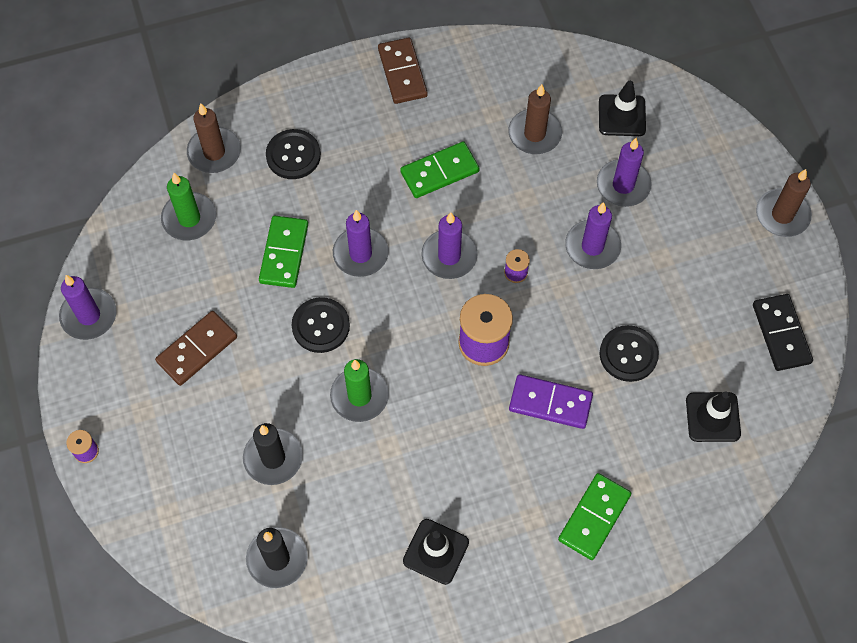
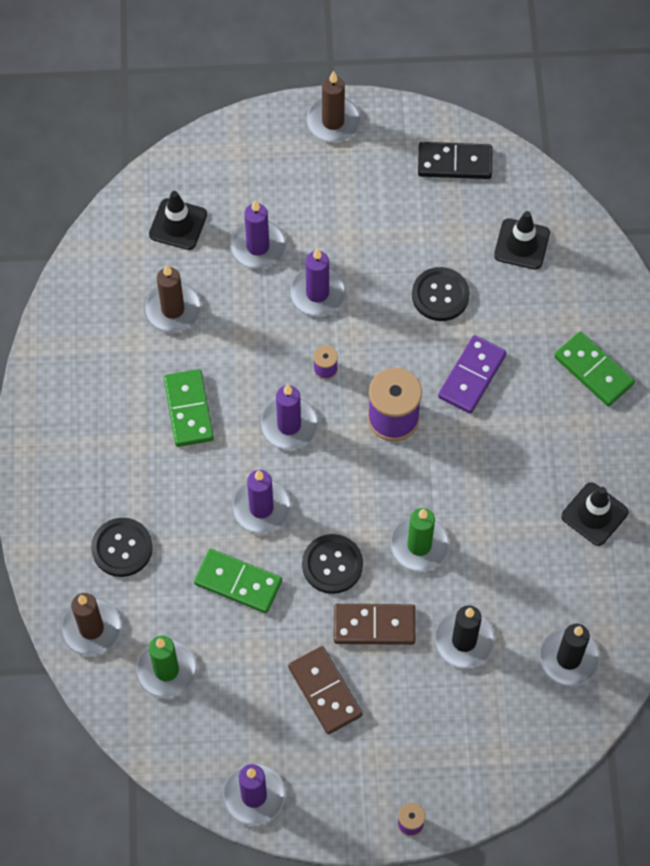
camera: 75 degrees left, 0 degrees up
(402, 73) = (55, 416): brown domino -> brown domino (374, 626)

